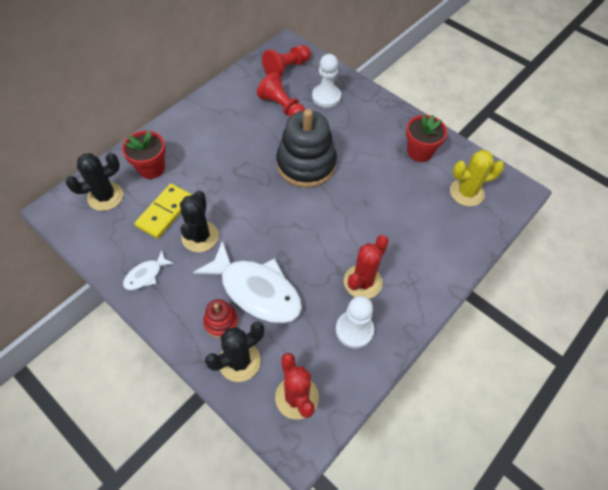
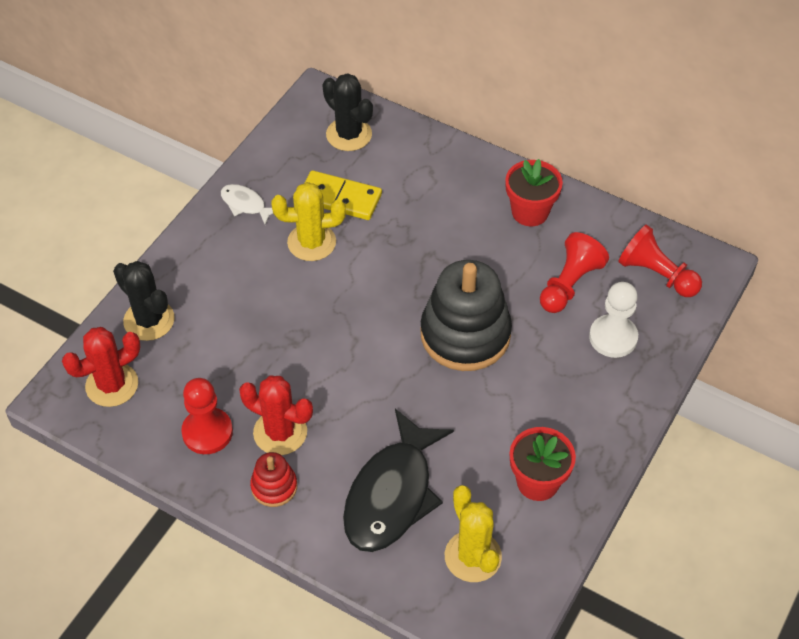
camera: 80 degrees right, 5 degrees down
(151, 168) = (406, 166): red flower pot -> red flower pot (530, 212)
(200, 236) = (311, 242): black cactus -> yellow cactus
(221, 322) = (196, 291): red stacking toy -> red stacking toy (274, 486)
(256, 290) = (245, 317): white fish -> none
(354, 330) = (207, 432): white pawn -> red pawn
(419, 225) = (392, 494): none -> black fish

